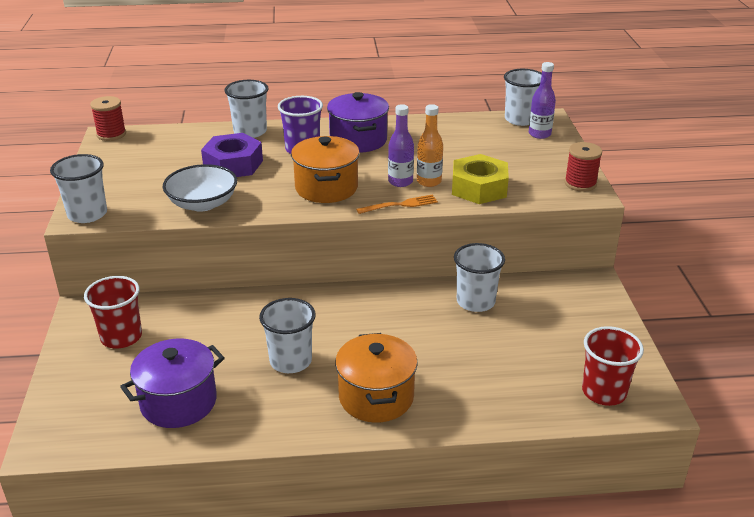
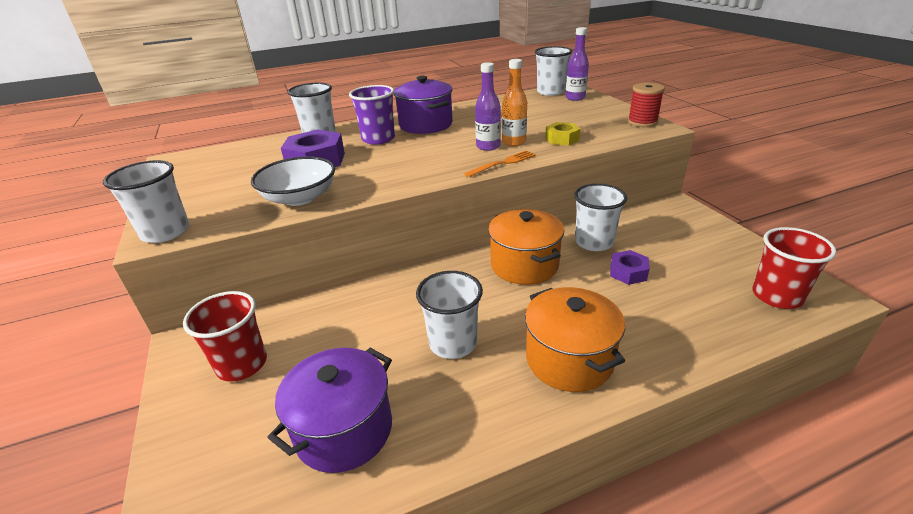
camera: 15 degrees left, 0 degrees up
(111, 134) = (175, 158): red spool -> none
(326, 188) = (421, 163): orange pot -> orange pot (524, 265)
(479, 188) = (562, 139): yellow nut -> yellow nut, size x0.57
(484, 338) = (628, 272): none -> purple nut

